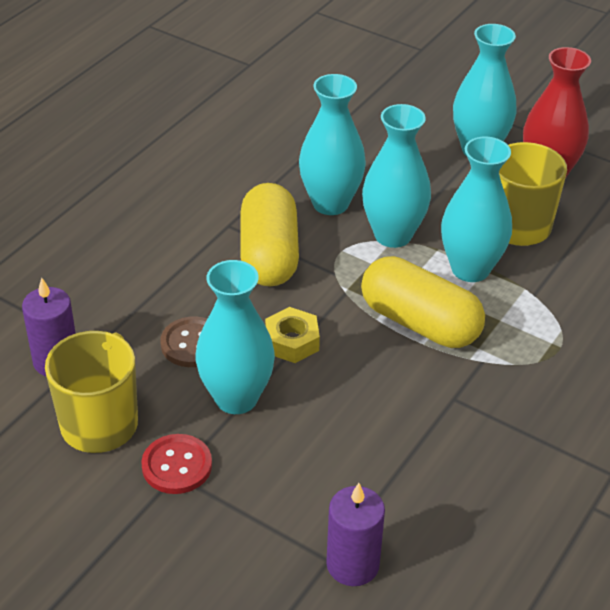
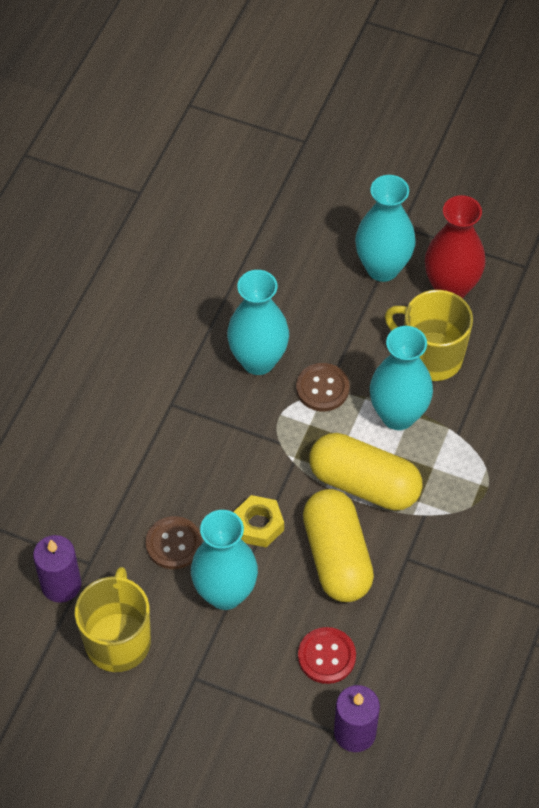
camera: 10 degrees left, 15 degrees up
(177, 466) = (193, 669): red button -> red button (326, 656)
(269, 255) = (216, 432): yellow capsule -> yellow capsule (337, 557)
(393, 235) = (322, 388): turquoise vase -> brown button

